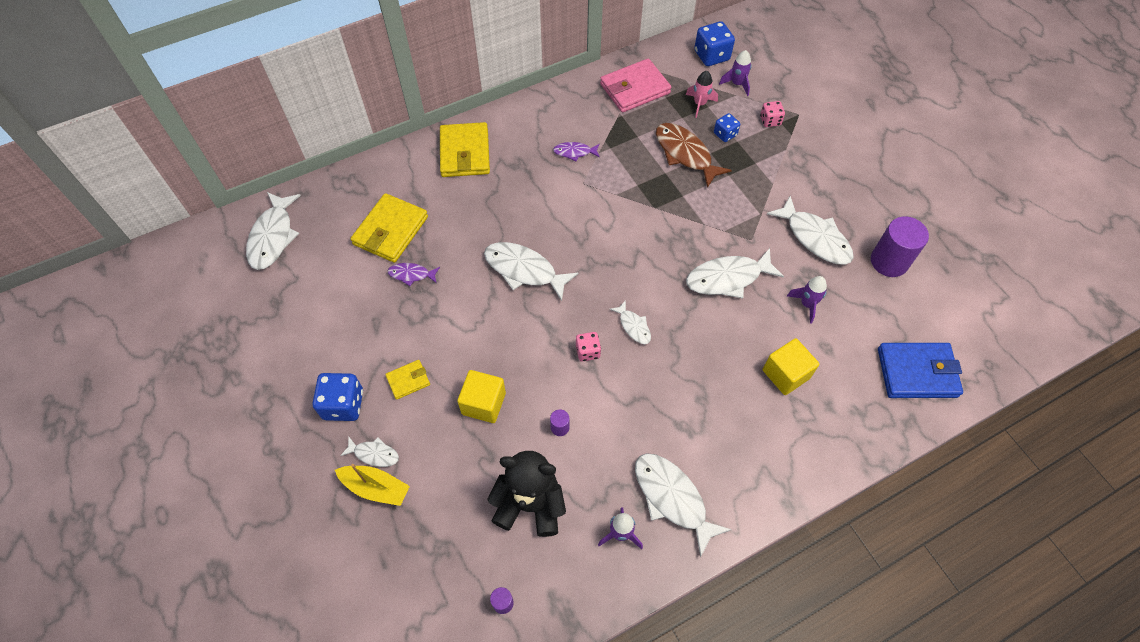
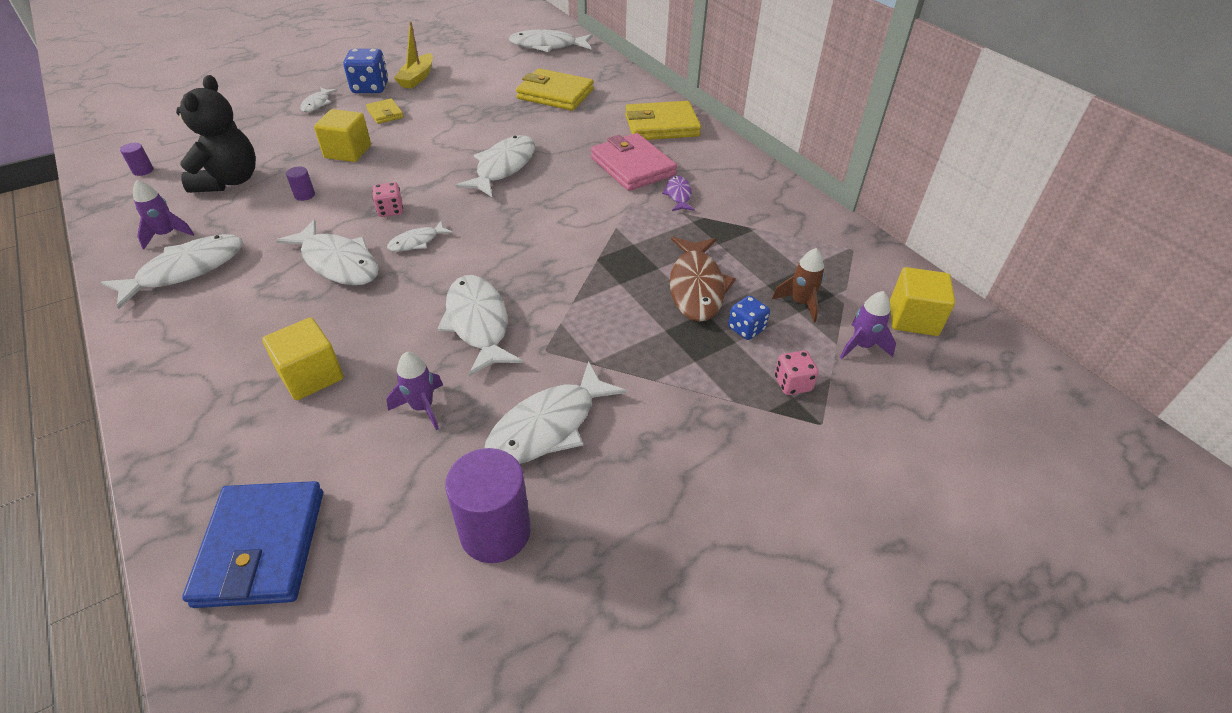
camera: 85 degrees right, 15 degrees down
(376, 488) = (285, 107): yellow boat -> yellow boat (417, 78)
(411, 275) = (502, 107): purple fish -> none
(635, 89) = (806, 241): pink wallet -> pink wallet (632, 167)
(660, 380) = (338, 262): none -> white fish
(685, 154) = (696, 287): brown fish -> brown fish turned 135 degrees clockwise
(699, 104) = (800, 303): pink rocket -> brown rocket
(711, 56) = (913, 318): blue dice -> yellow cube

